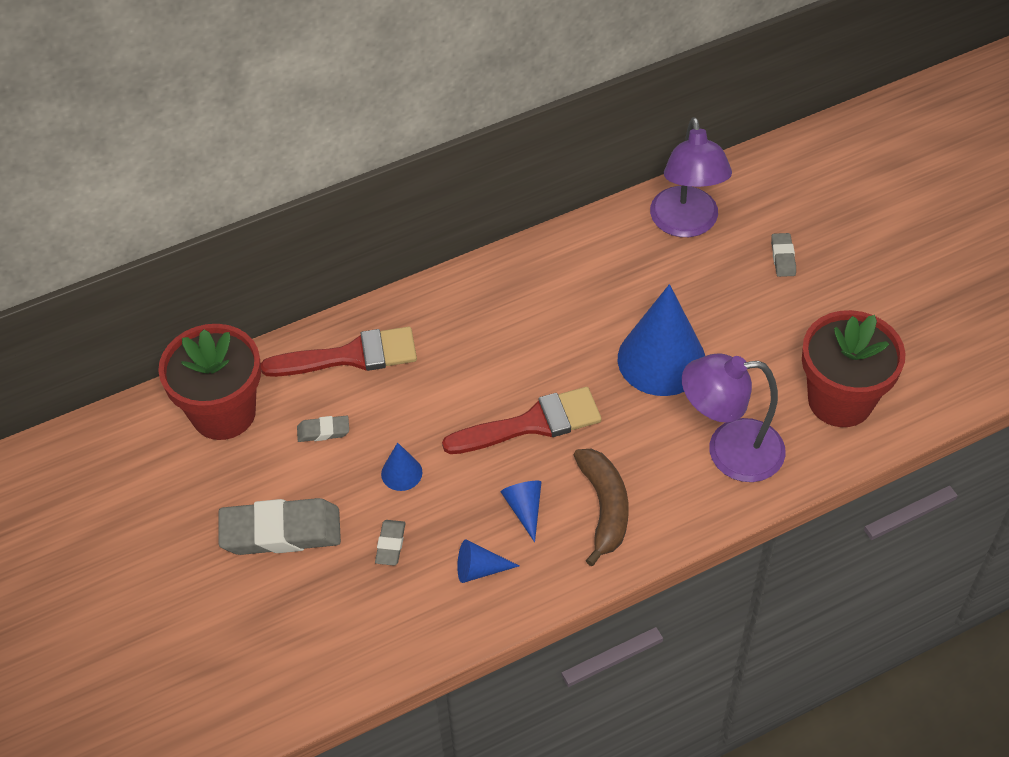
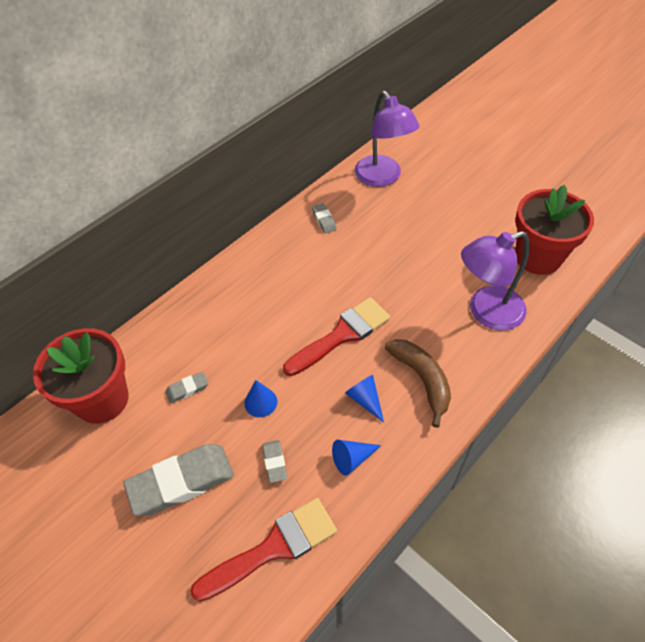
camera: 20 degrees left, 0 degrees up
(351, 356) = (188, 326): red brush -> red brush (273, 547)
(661, 359) = (409, 265): blue cone -> none
(783, 257) = (453, 181): grey eraser -> grey eraser (324, 220)

